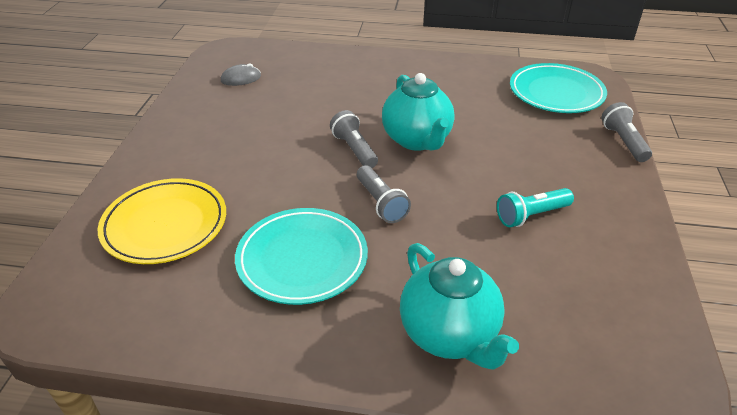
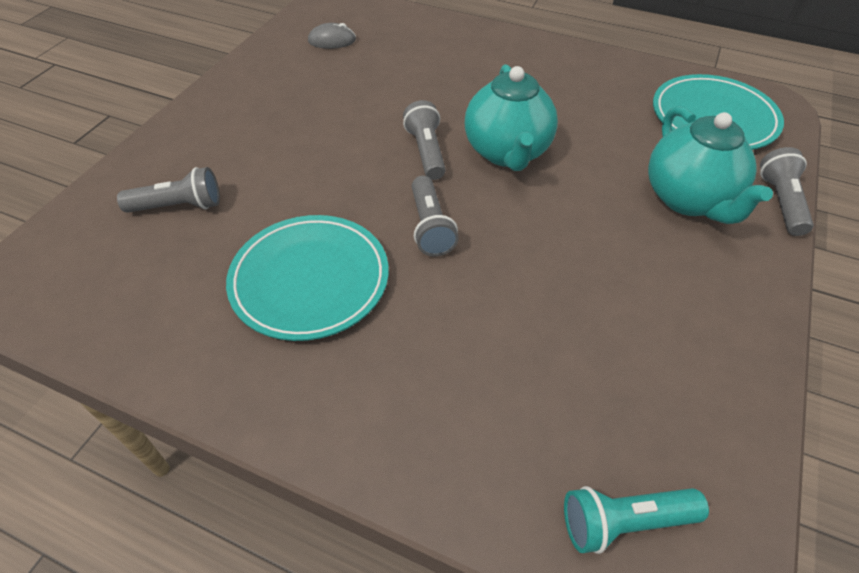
camera: 15 degrees right, 10 degrees up
(165, 225) = (178, 206): yellow plate -> grey flashlight
(450, 334) = (445, 420): turquoise teapot -> turquoise teapot (689, 199)
(531, 215) = (613, 281): turquoise flashlight -> turquoise flashlight (624, 522)

